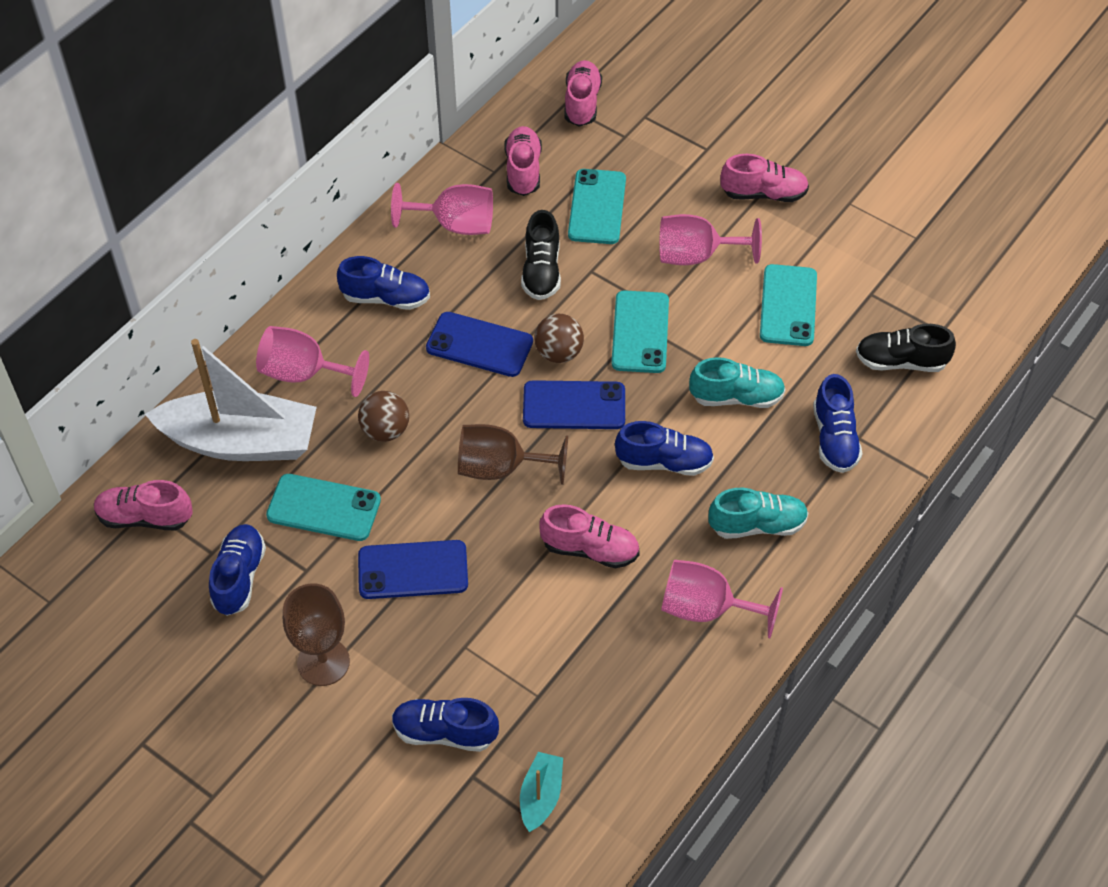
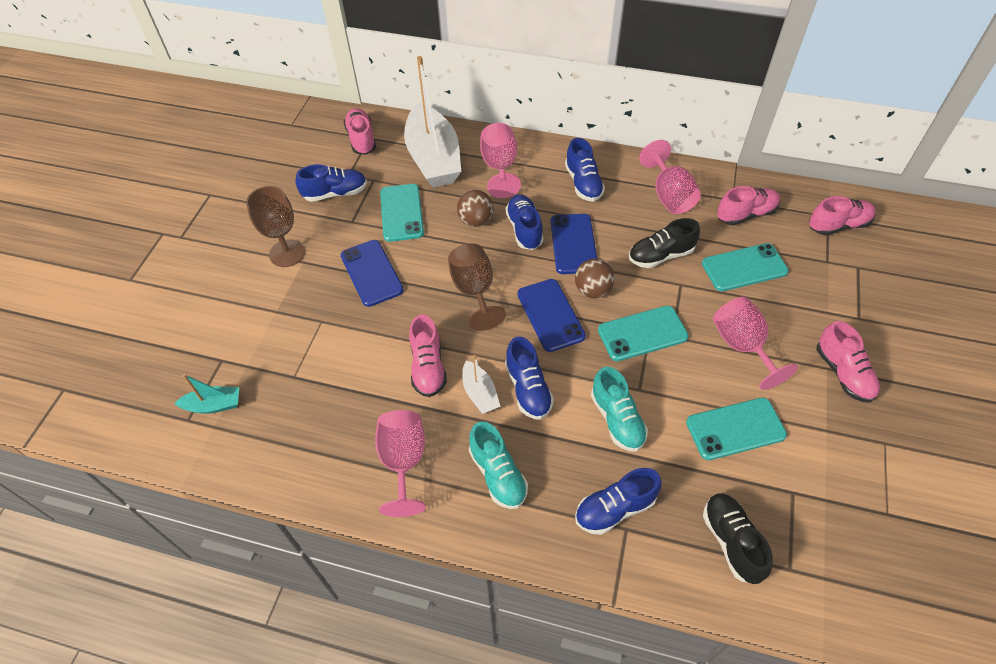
camera: 70 degrees right, 0 degrees up
(444, 732) = (251, 333): blue shoe -> blue shoe (524, 229)
(649, 509) = (480, 393): none -> white boat

